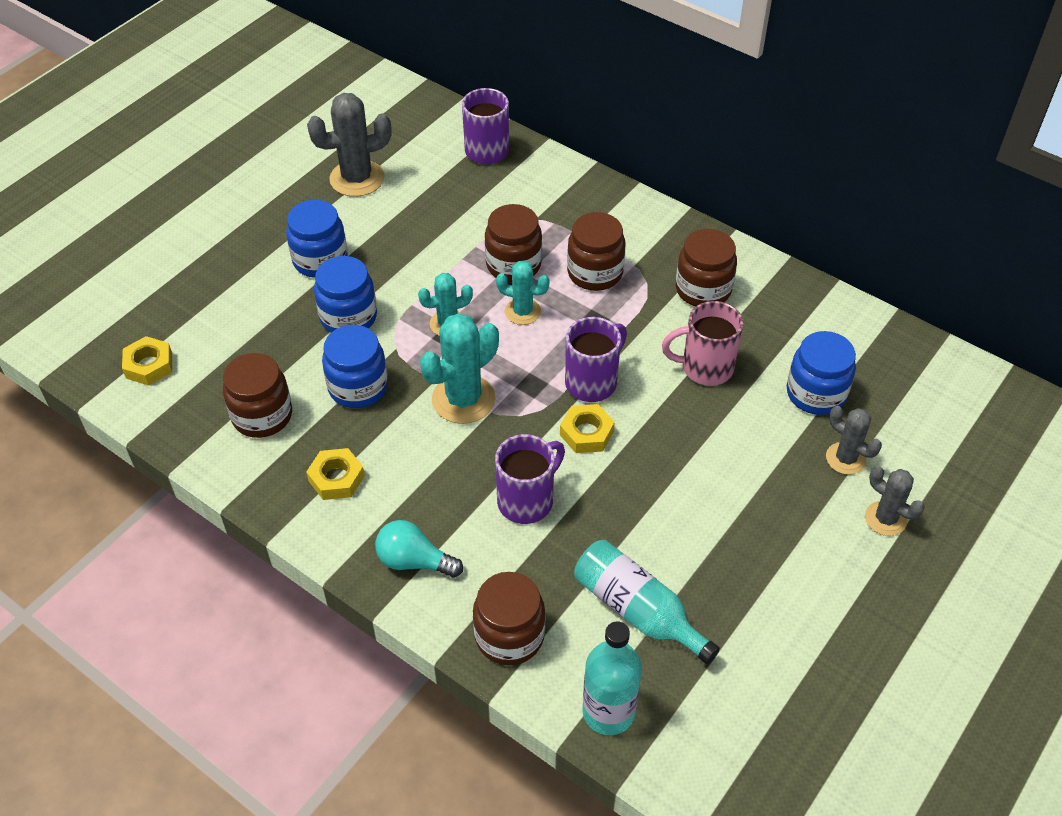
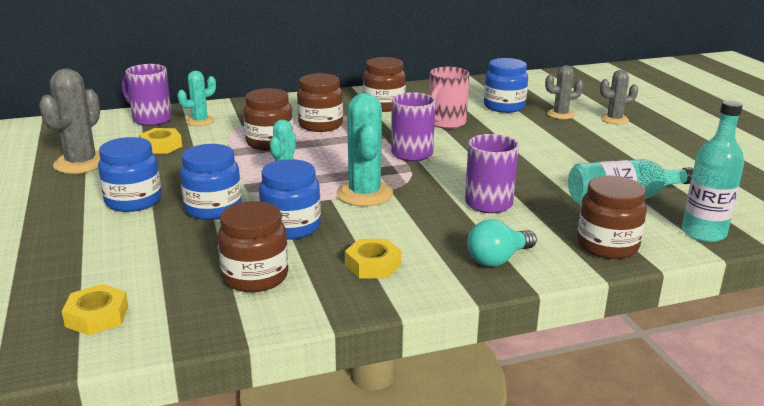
camera: 55 degrees left, 25 degrees down
(522, 311) = (316, 153): turquoise cactus -> turquoise cactus (200, 121)
(586, 433) = (452, 167): yellow nut -> yellow nut (161, 146)

